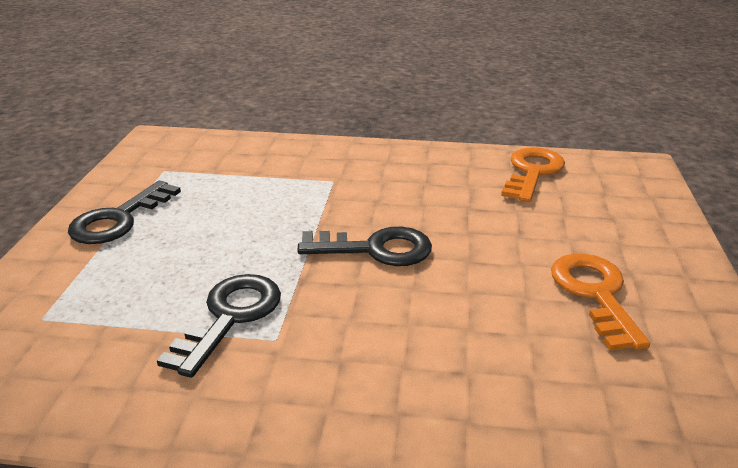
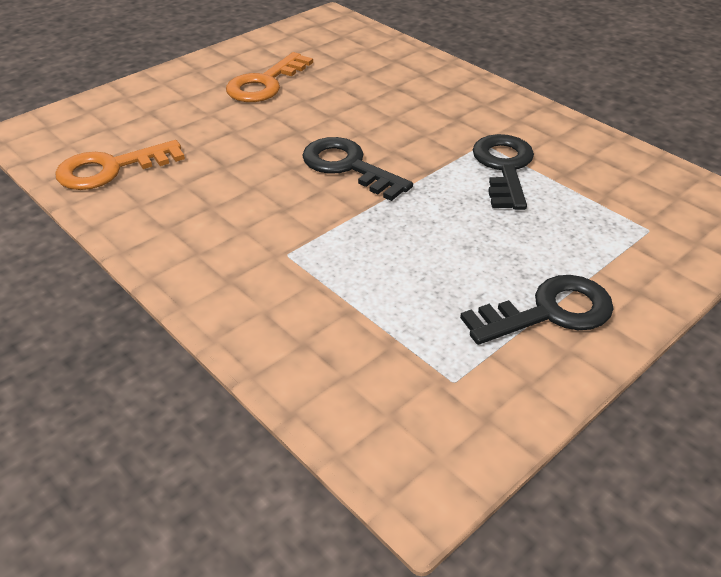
camera: 140 degrees left, 10 degrees up
(230, 317) = (504, 167): black key -> black key turned 120 degrees clockwise

